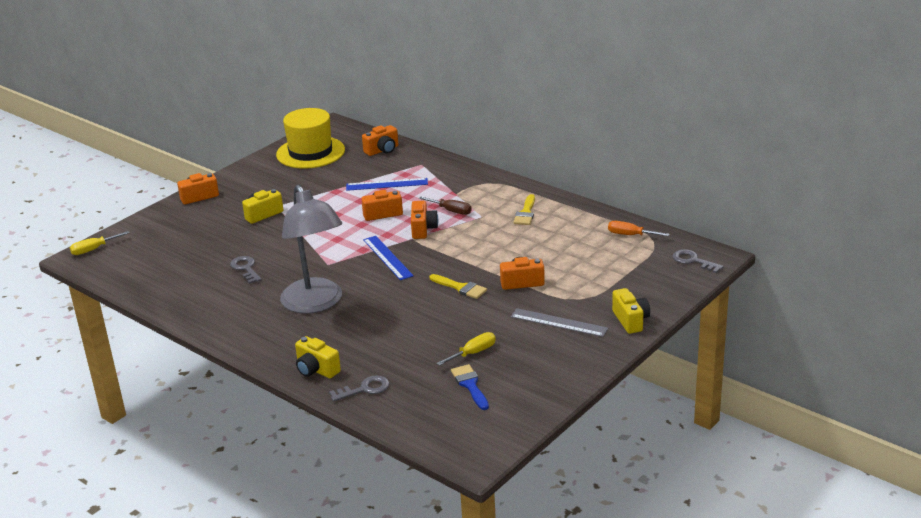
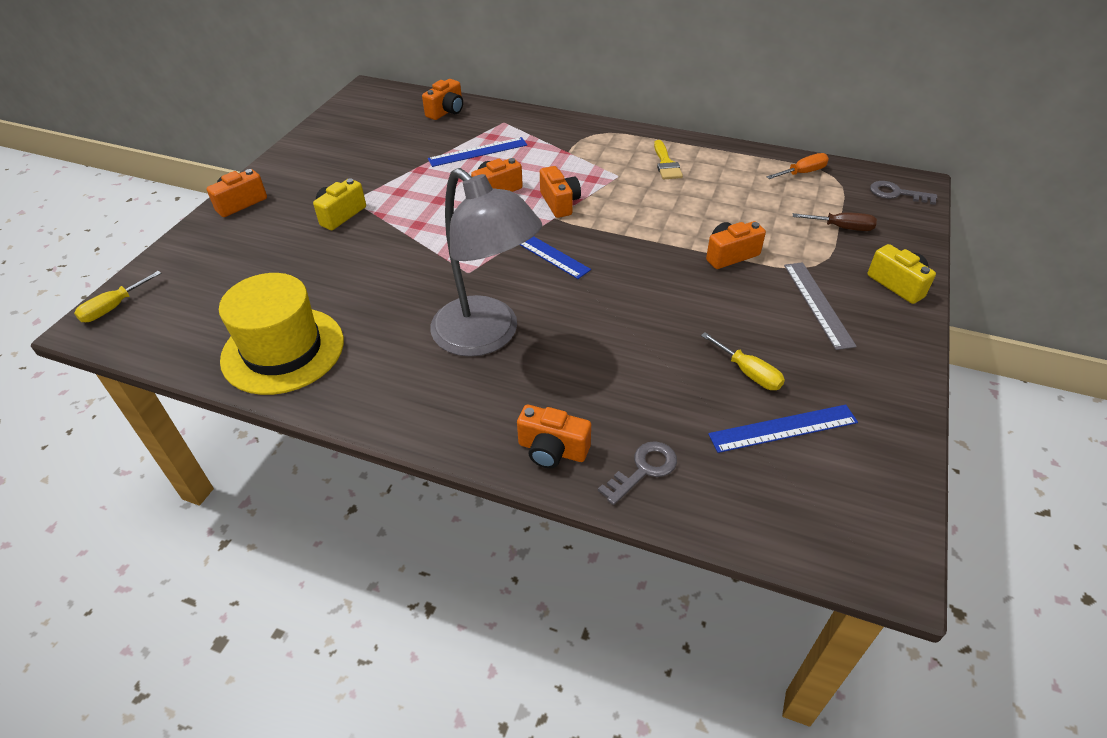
camera: 20 degrees left, 15 degrees up
(246, 268) = (357, 299): grey key -> none
(310, 152) = (359, 125): yellow hat -> yellow hat (283, 350)
(316, 370) = (552, 450): yellow camera -> orange camera
(451, 211) = (578, 174): brown screwdriver -> brown screwdriver (842, 228)
(460, 288) = (662, 276): yellow brush -> none
(470, 385) = (783, 428): blue brush -> blue ruler
(473, 353) = (748, 373): yellow screwdriver -> yellow screwdriver turned 105 degrees clockwise
(559, 322) = (818, 304): grey ruler -> grey ruler turned 75 degrees clockwise
(630, 235) = (802, 173): orange screwdriver -> orange screwdriver turned 150 degrees clockwise

